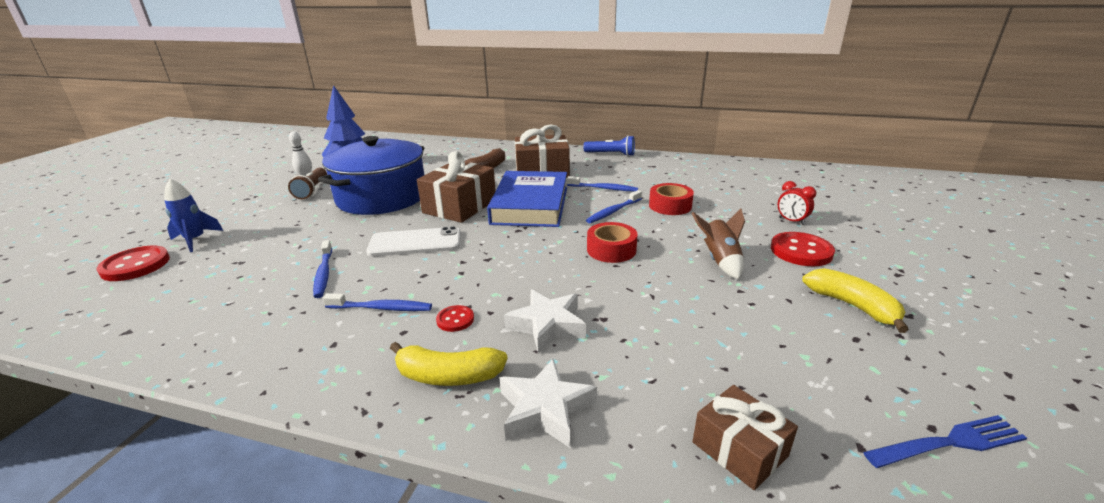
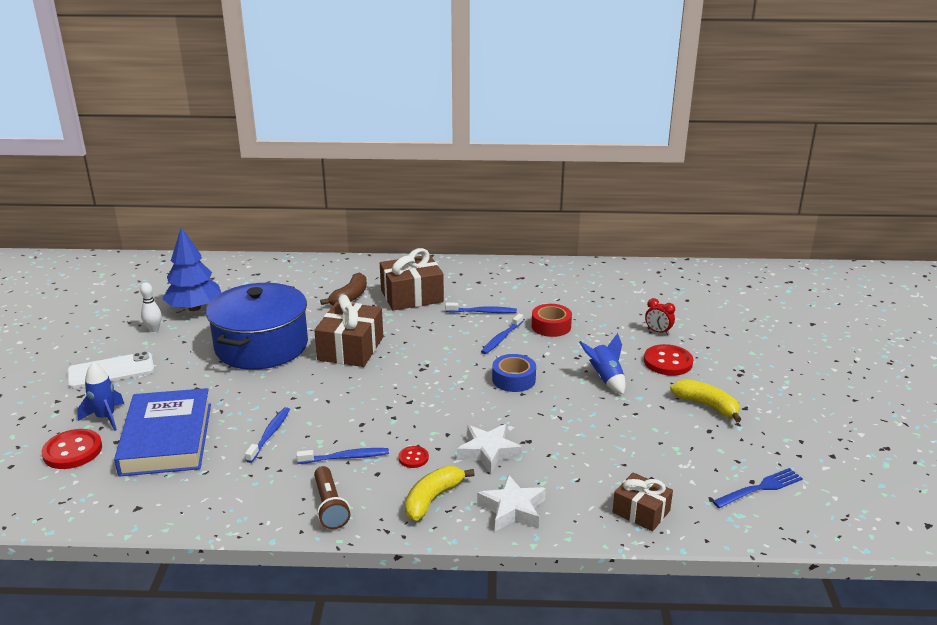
camera: 15 degrees left, 0 degrees up
(312, 190) = (176, 345): brown flashlight -> brown flashlight (330, 506)
(324, 274) = (269, 434): blue toothbrush -> blue toothbrush turned 135 degrees counterclockwise
(415, 242) = (333, 393): white phone -> white phone (111, 371)
(448, 376) = (433, 499): yellow banana -> yellow banana turned 135 degrees clockwise
(530, 205) = (420, 339): blue book -> blue book (166, 438)
(611, 154) = (474, 265): blue flashlight -> none
(611, 250) = (513, 379): red tape -> blue tape
(720, 260) = (605, 379): brown rocket -> blue rocket

